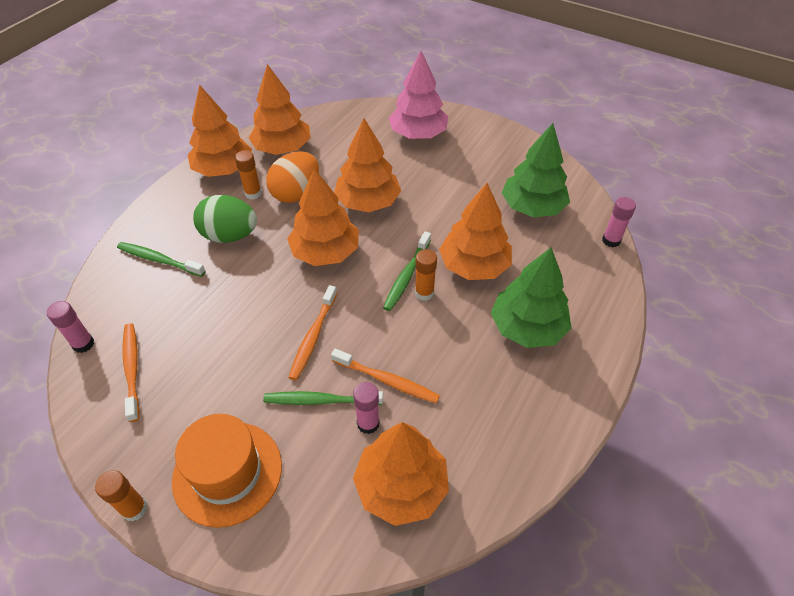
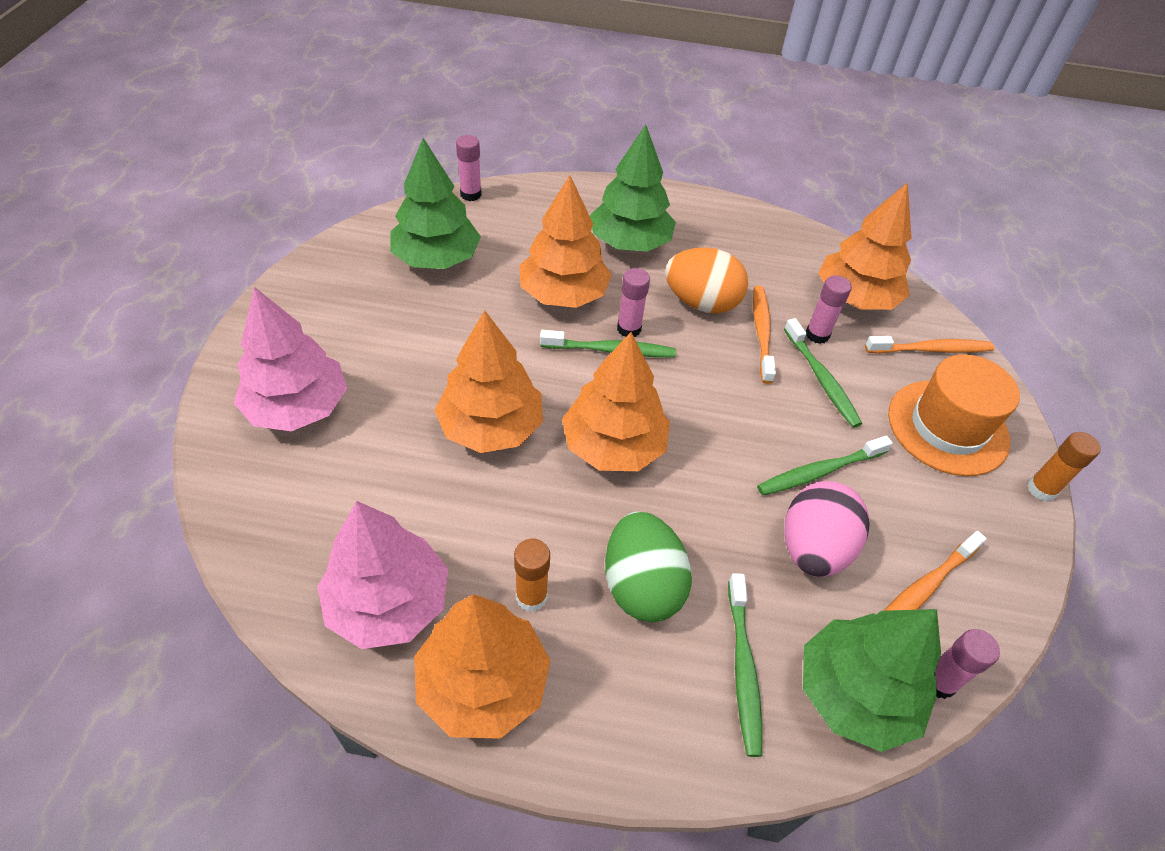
camera: 115 degrees left, 0 degrees up
(111, 301) = (854, 693): none -> green tree
(196, 323) = (813, 548): none -> pink egg
(244, 355) = (819, 471): none -> green toothbrush
(282, 148) = (388, 603): orange tree -> pink tree
(296, 193) = (506, 530): orange egg -> orange egg (701, 303)
(313, 337) = (752, 412): orange toothbrush -> orange toothbrush (931, 349)
(424, 293) = (629, 329): orange glue stick -> pink glue stick

